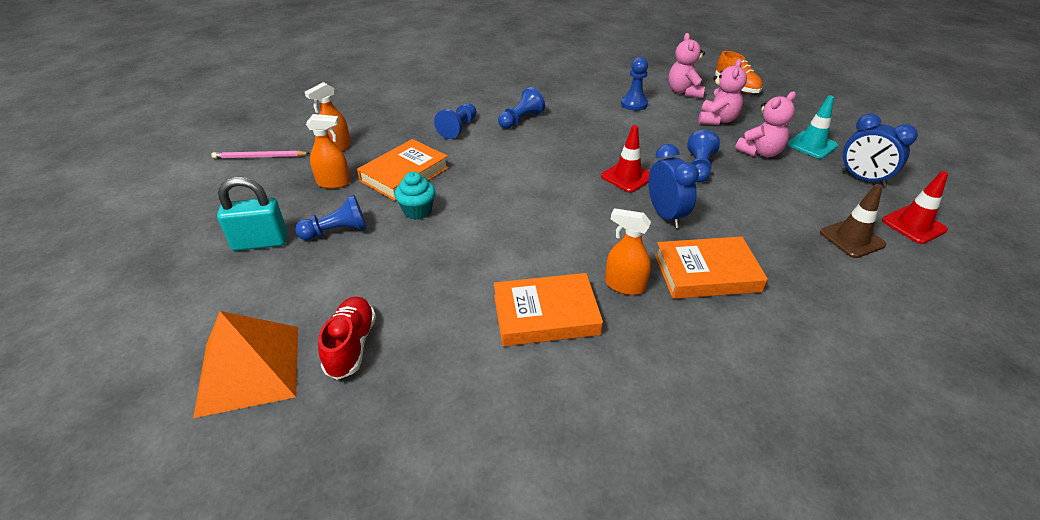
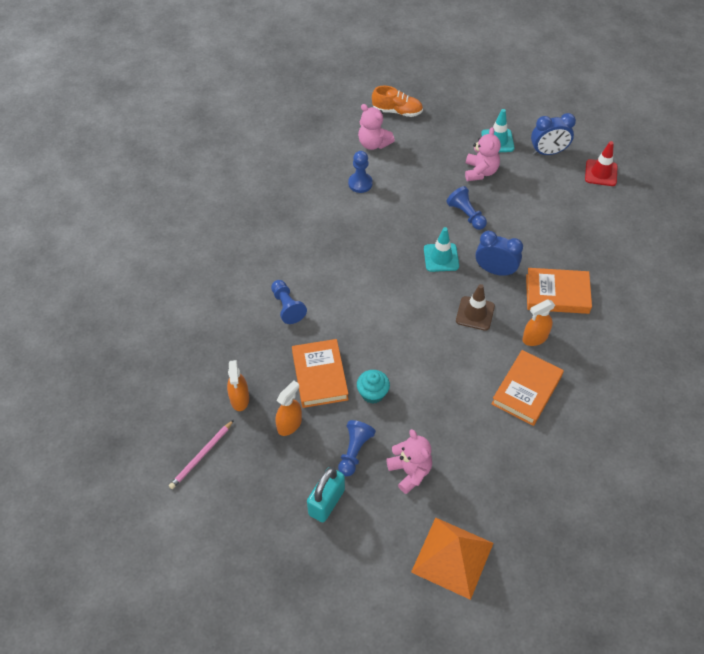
camera: 50 degrees left, 15 degrees up
(351, 345) = (474, 497): red shoe -> none
(521, 119) = (313, 262): blue pawn -> none
(627, 177) = (441, 257): red traffic cone -> turquoise traffic cone
(706, 273) = (557, 294): orange book -> orange book turned 60 degrees clockwise
(717, 120) = (425, 159): pink teddy bear -> pink teddy bear (410, 471)
(852, 239) = (587, 208): brown traffic cone -> brown traffic cone (475, 313)

